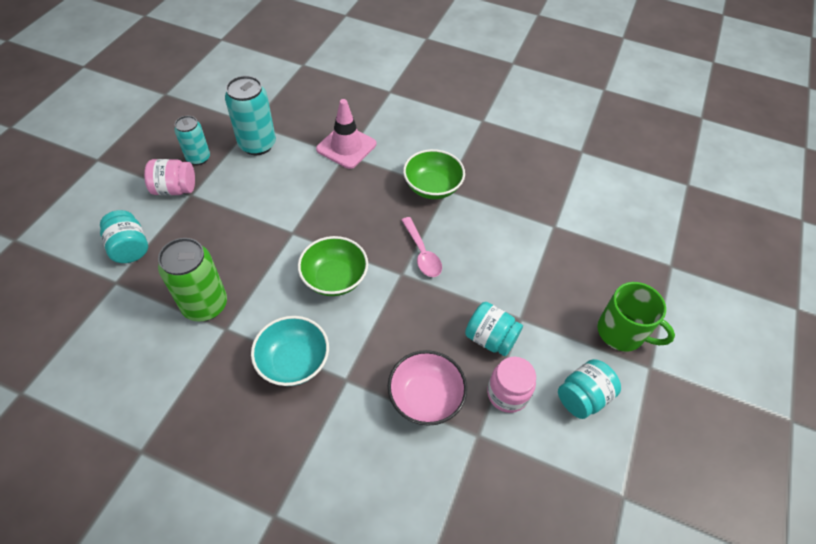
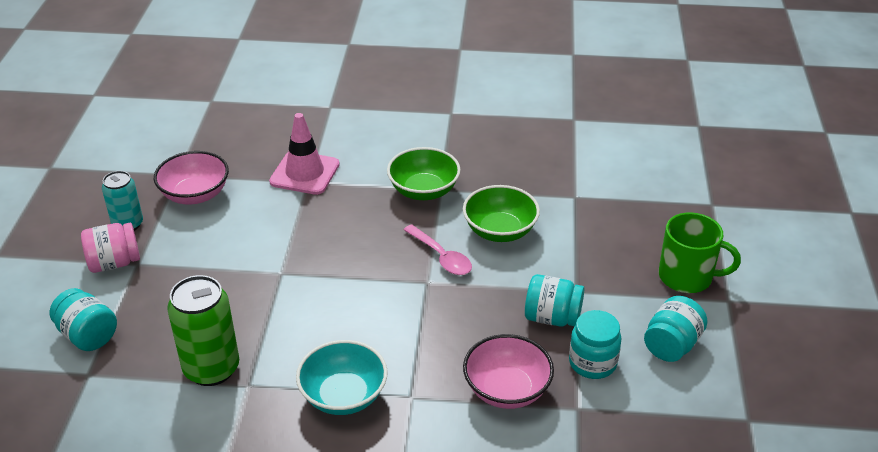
camera: 15 degrees left, 15 degrees down
(257, 144) = (195, 194): turquoise can -> pink bowl
(334, 278) = (352, 305): green bowl -> green bowl (500, 231)
(507, 394) = (592, 363): pink jar -> turquoise jar

